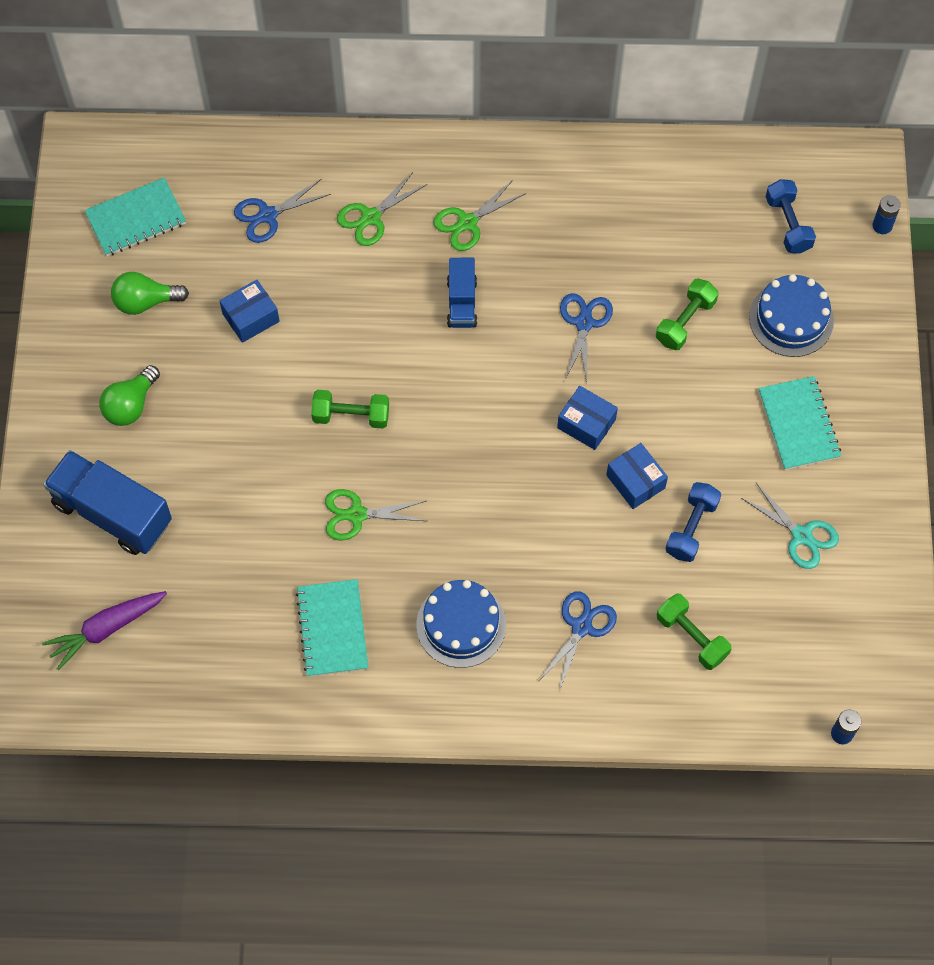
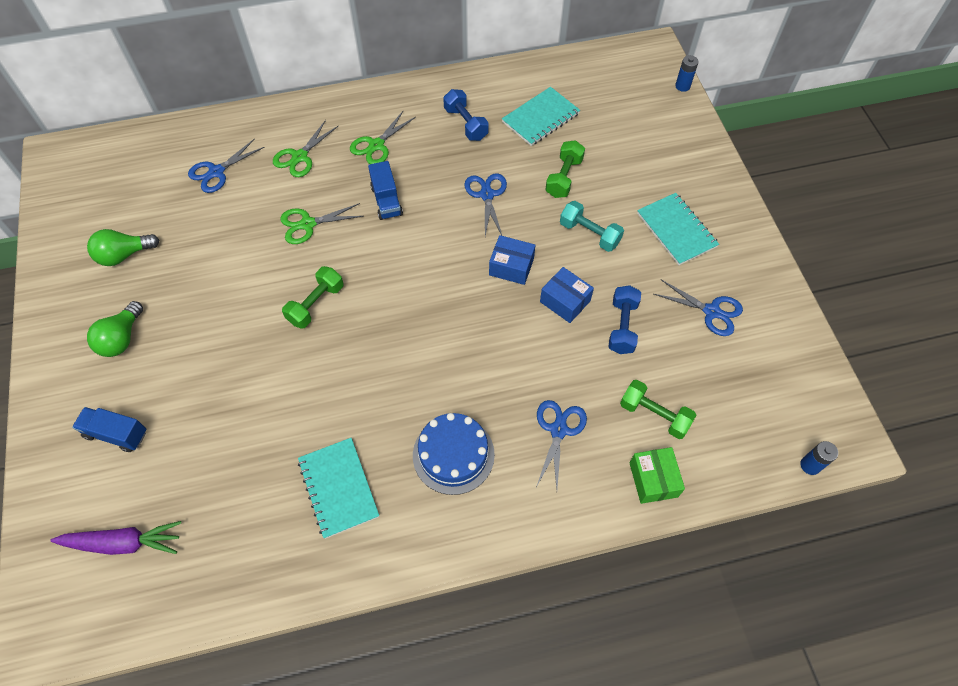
camera: 15 degrees left, 5 degrees down
(106, 629) = (123, 543): purple carrot -> purple carrot turned 135 degrees counterclockwise
(112, 513) = (116, 434): blue truck -> blue truck, size x0.57
(136, 219) = (108, 196): turquoise notebook -> turquoise notebook (540, 118)
(251, 317) = (216, 248): blue box -> none
(351, 416) = (316, 304): green dumbbell -> green dumbbell turned 45 degrees counterclockwise
(357, 515) = (338, 383): green scissors -> green scissors (308, 224)
(666, 705) = (653, 479): none -> green box
(692, 404) = (589, 234): none -> turquoise dumbbell
(788, 224) = (615, 99): blue dumbbell -> blue dumbbell (465, 124)
(791, 319) = (642, 159): blue cake -> none
(801, 535) = (711, 311): turquoise scissors -> blue scissors

